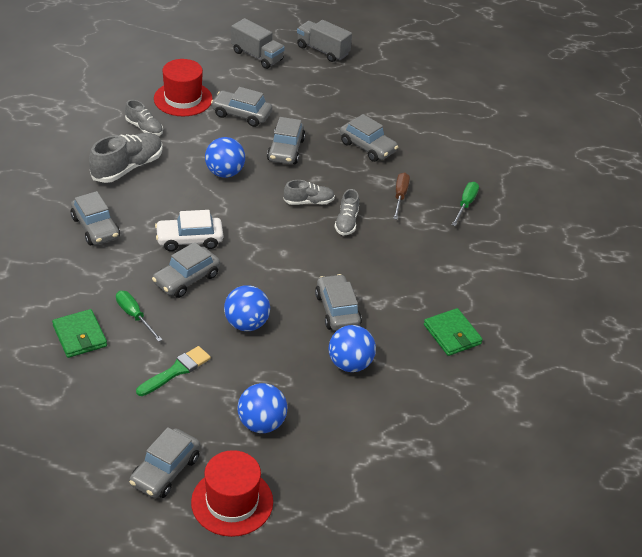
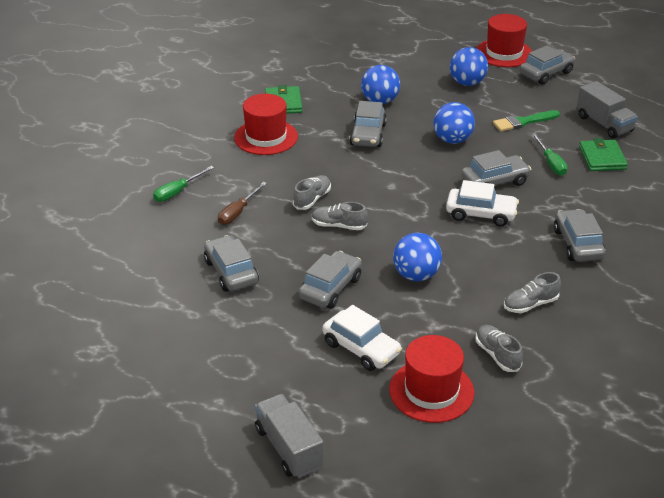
camera: 155 degrees left, 5 degrees down
(127, 168) = (530, 304): grey shoe -> grey shoe, size x0.59
(241, 114) = (361, 348): grey car -> white car
(323, 50) = (182, 436): grey truck -> grey truck (604, 124)
(436, 282) = (266, 137): none -> red hat

